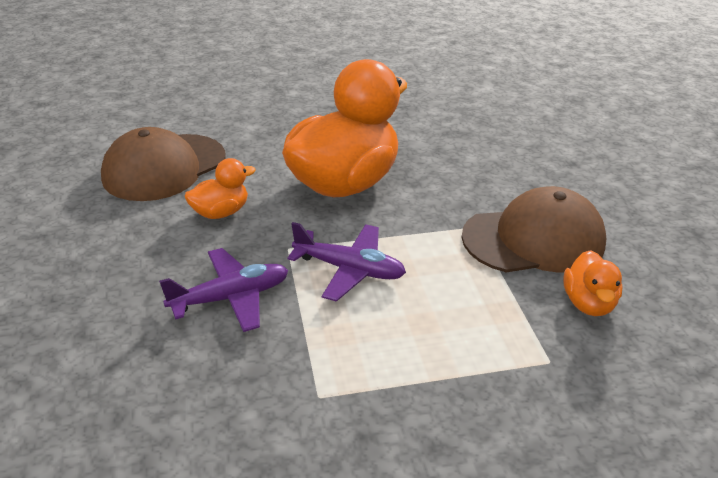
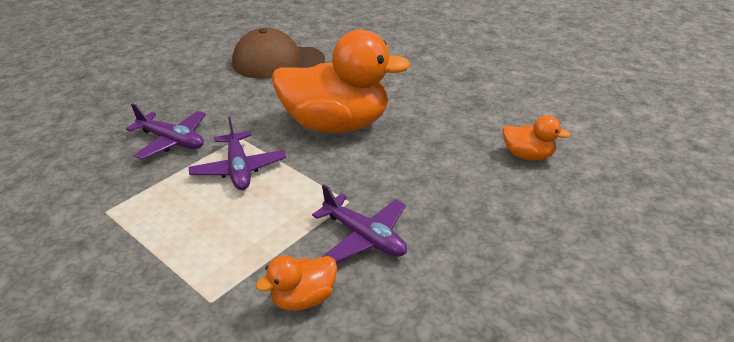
camera: 55 degrees right, 0 degrees up
(221, 212) = (252, 99): orange duck -> orange duck (528, 155)
(533, 239) = (364, 237): brown cap -> purple plane

